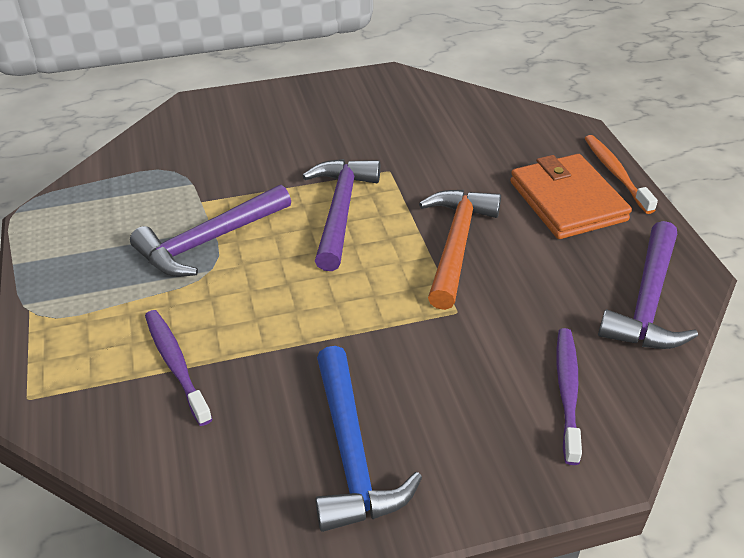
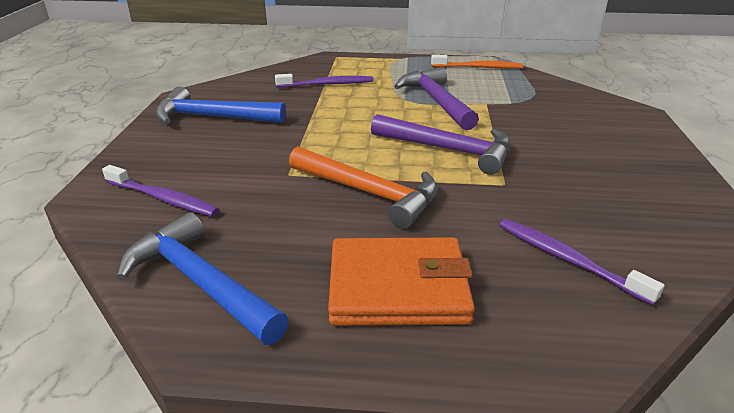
camera: 110 degrees right, 10 degrees down
(479, 135) = (567, 260): none -> purple toothbrush
(616, 173) = (439, 361): orange toothbrush -> orange toothbrush (478, 67)
(647, 301) = (201, 283): purple hammer -> blue hammer

